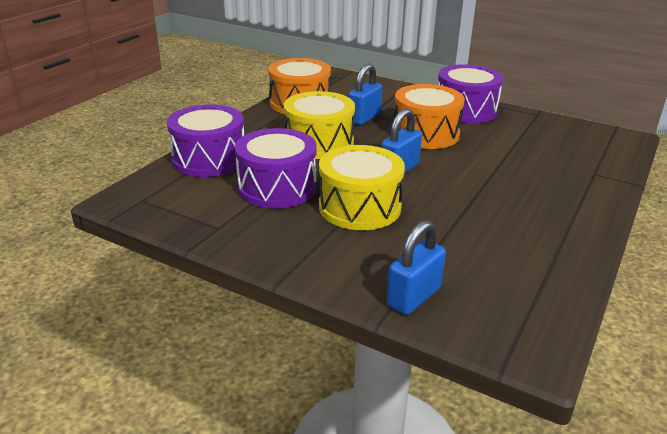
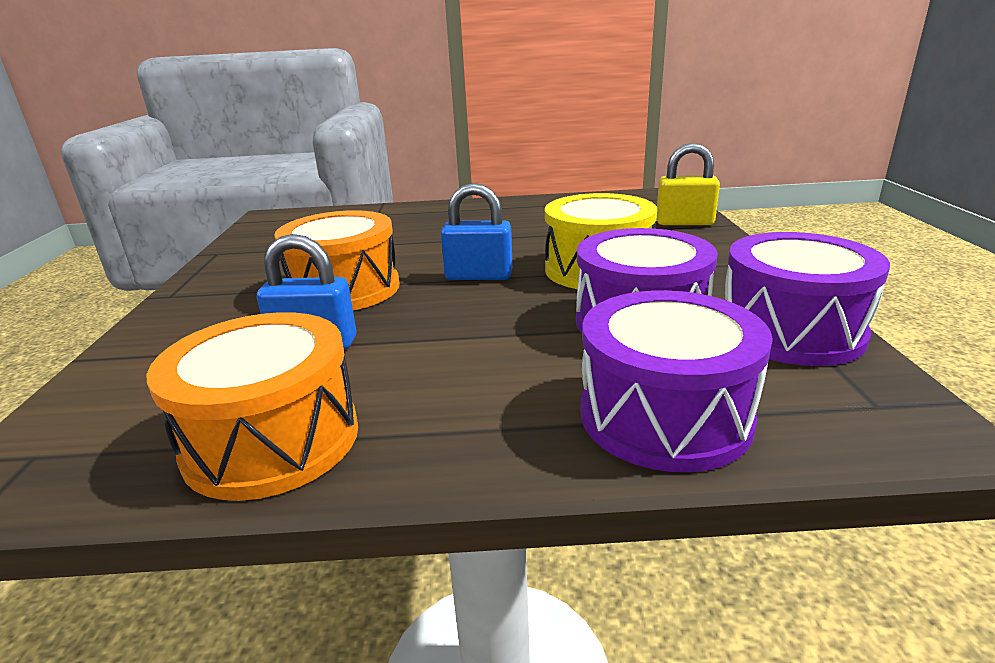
camera: 120 degrees left, 5 degrees down
(319, 143) = (462, 345): yellow drum -> none
(413, 297) = (684, 222): blue padlock -> yellow padlock
(465, 110) = (225, 287): purple drum -> purple drum (790, 331)

